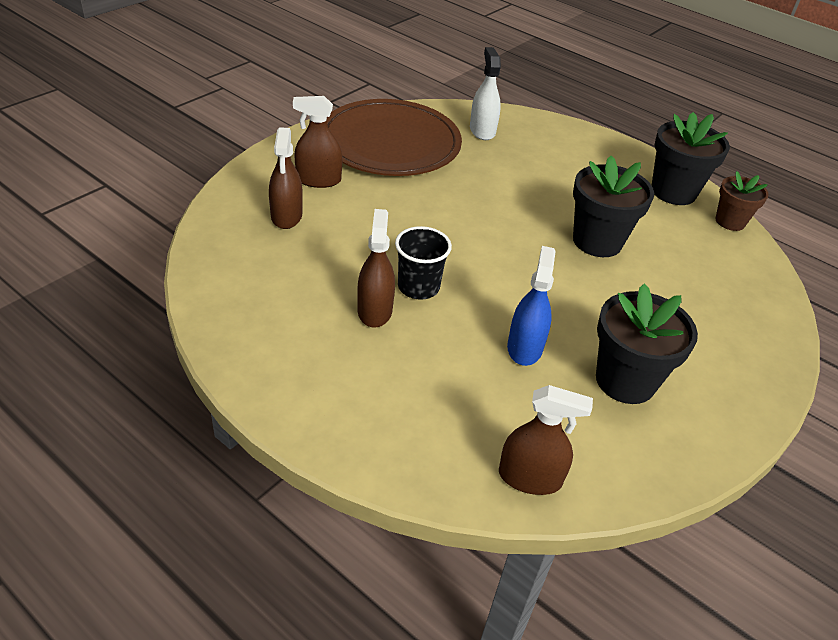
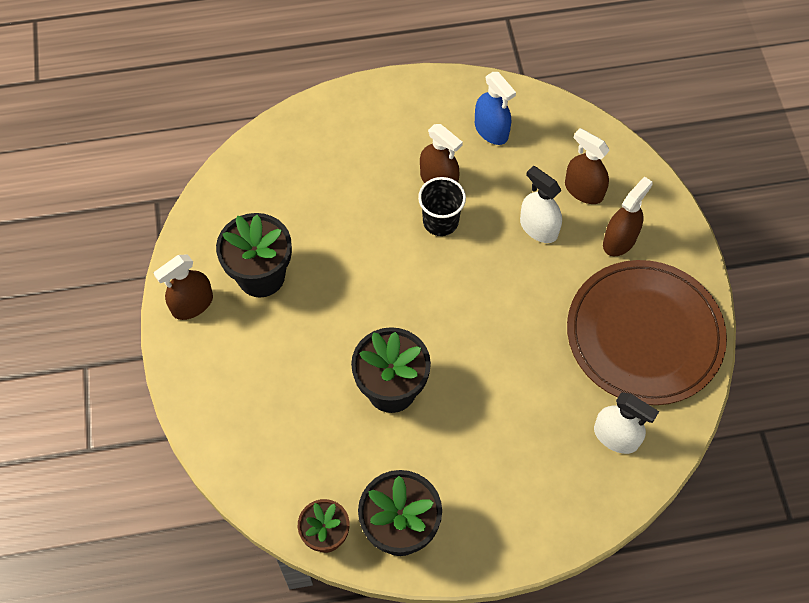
camera: 135 degrees right, 20 degrees up
(356, 226) = (538, 228): none -> white spray bottle
(524, 347) = (335, 241): blue spray bottle -> blue spray bottle (491, 130)
(530, 478) = (251, 167): brown spray bottle -> brown spray bottle (192, 304)

